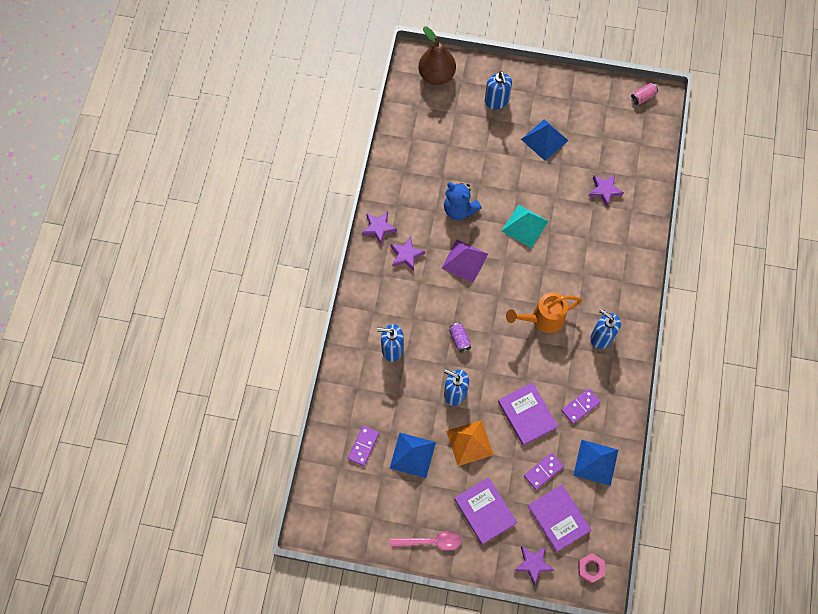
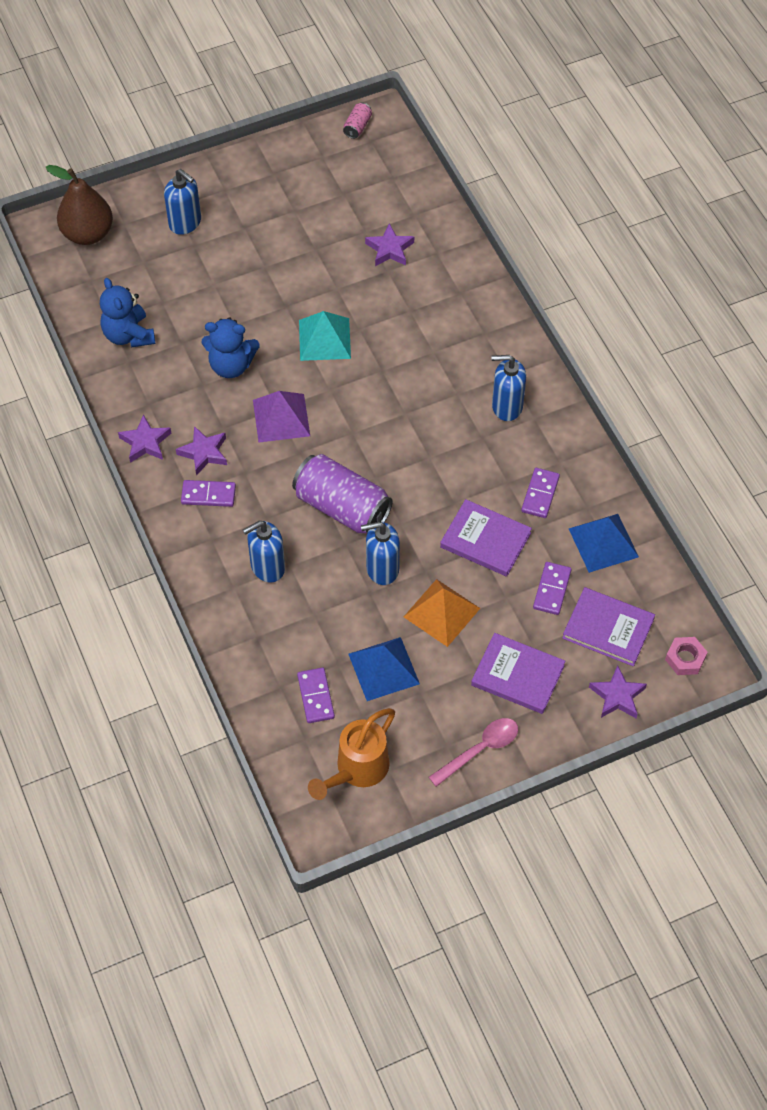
camera: 35 degrees left, 10 degrees down
(390, 283) = (208, 495): none -> purple domino
(415, 154) = (128, 335): none -> blue teddy bear
(459, 339) = (342, 507): purple can -> purple can, size x2.30
(543, 319) = (424, 426): orange watering can -> orange watering can (357, 769)
(544, 140) = (276, 233): blue pyramid -> none

